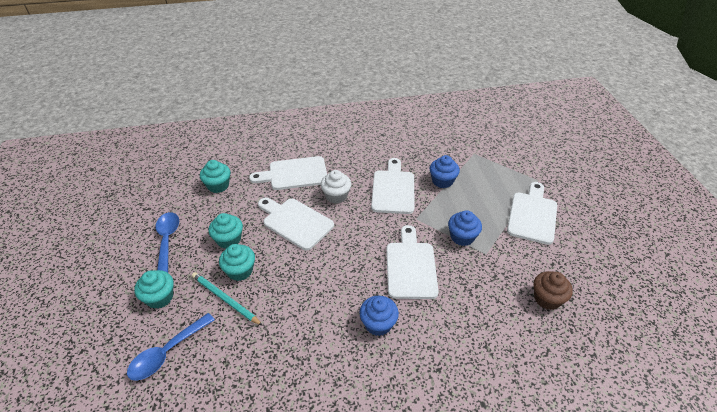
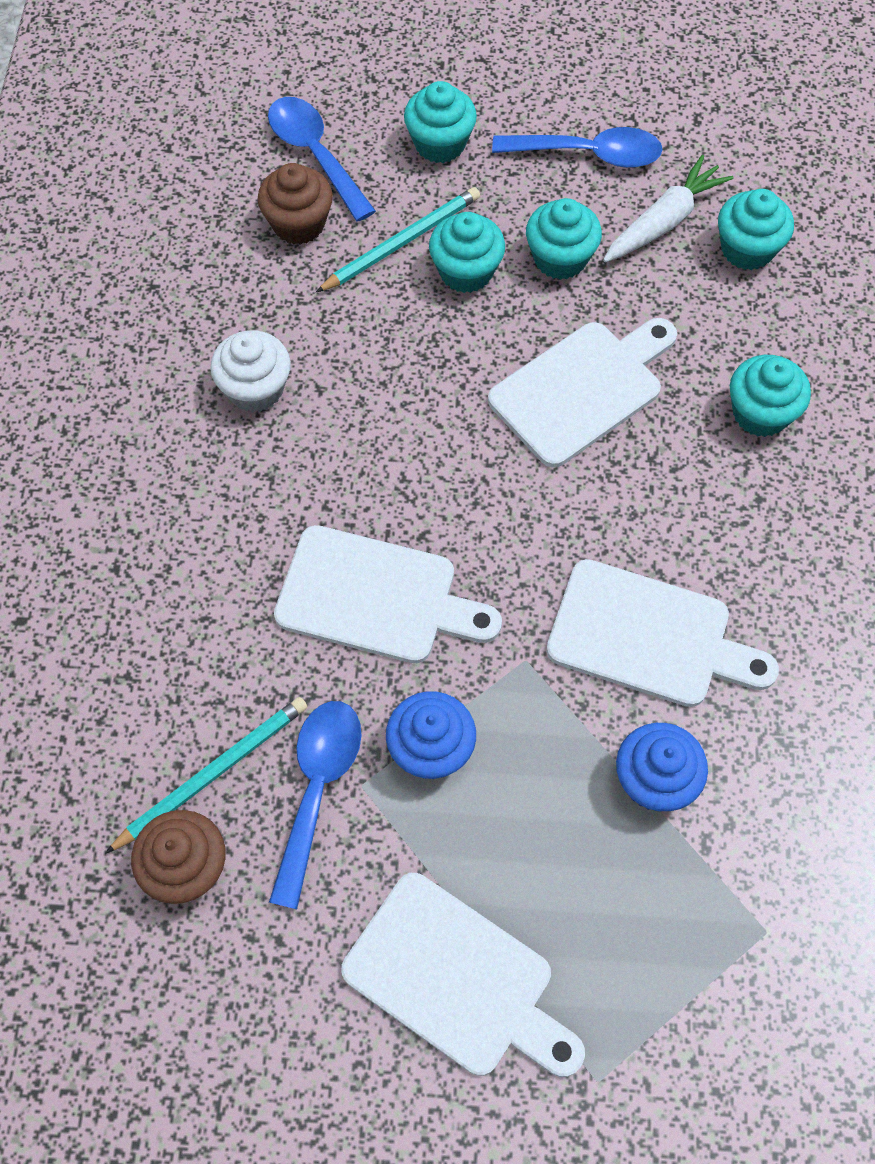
camera: 105 degrees right, 20 degrees up
(205, 210) = (664, 221): none -> white carrot
(217, 348) = (298, 224): none -> brown cupcake
(294, 174) = (760, 413): white cutting board -> turquoise cupcake
(336, 196) = (653, 493): white cupcake -> white cupcake (255, 389)
(378, 324) = (252, 490): blue cupcake -> none
(494, 266) = (317, 788): none -> blue spoon
(508, 301) = (213, 773): none -> turquoise pencil

